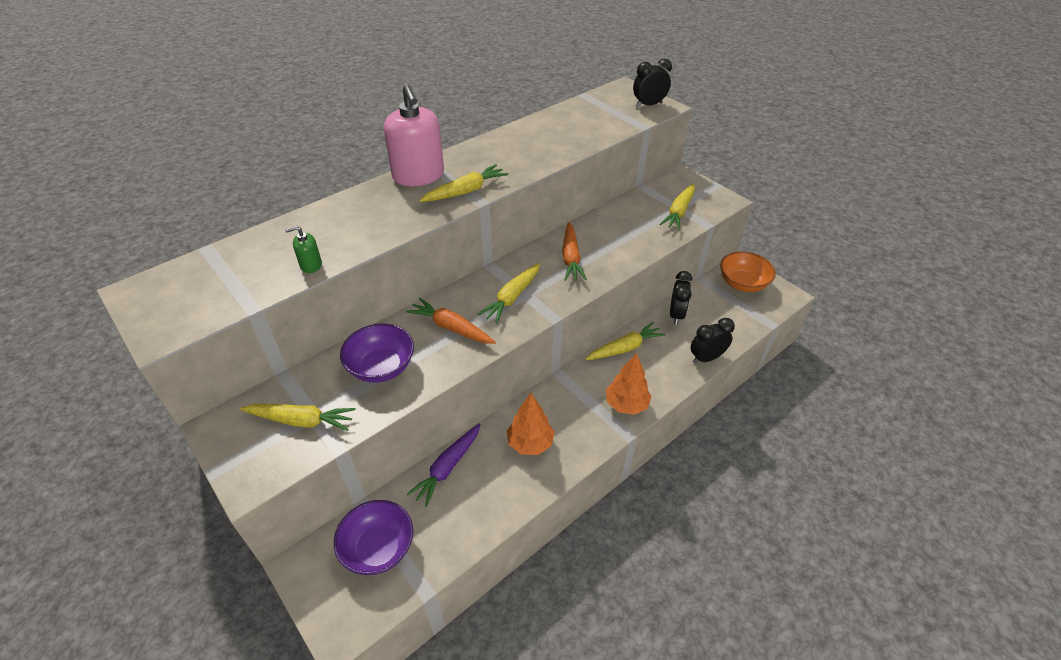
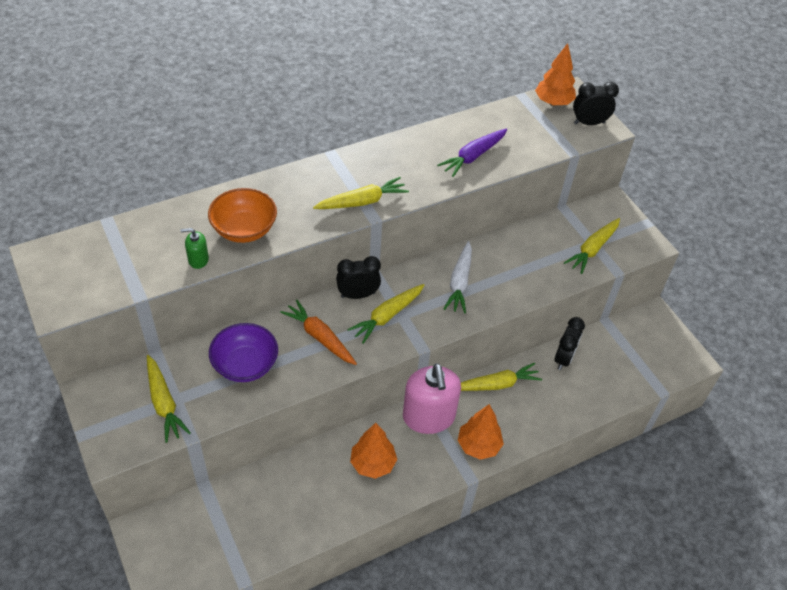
camera: 10 degrees right, 5 degrees up
(301, 421) = (164, 403): yellow carrot -> yellow carrot turned 45 degrees clockwise
(378, 548) = (210, 531): purple bowl -> none
(418, 176) = (321, 173): pink soap dispenser -> pink soap dispenser (428, 417)
(448, 467) = (289, 469): purple carrot -> purple carrot (473, 156)
(571, 258) = (459, 282): orange carrot -> white carrot
(612, 95) = (553, 102): none -> orange tree
(706, 358) = (577, 414): black clock -> black clock (358, 295)
(742, 283) = (649, 337): orange bowl -> orange bowl (244, 229)

